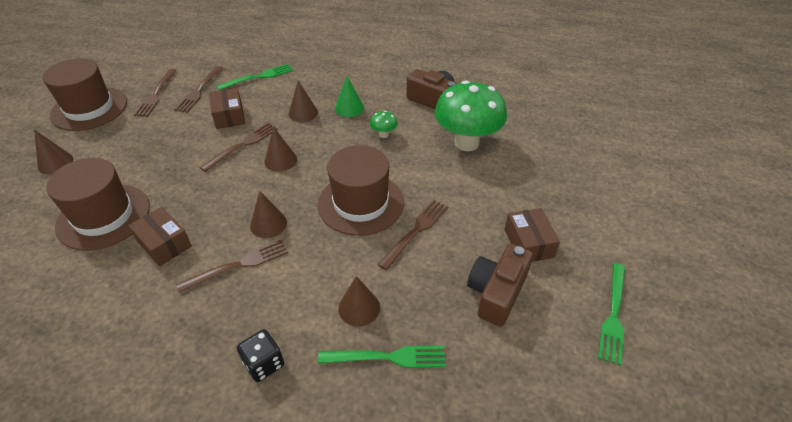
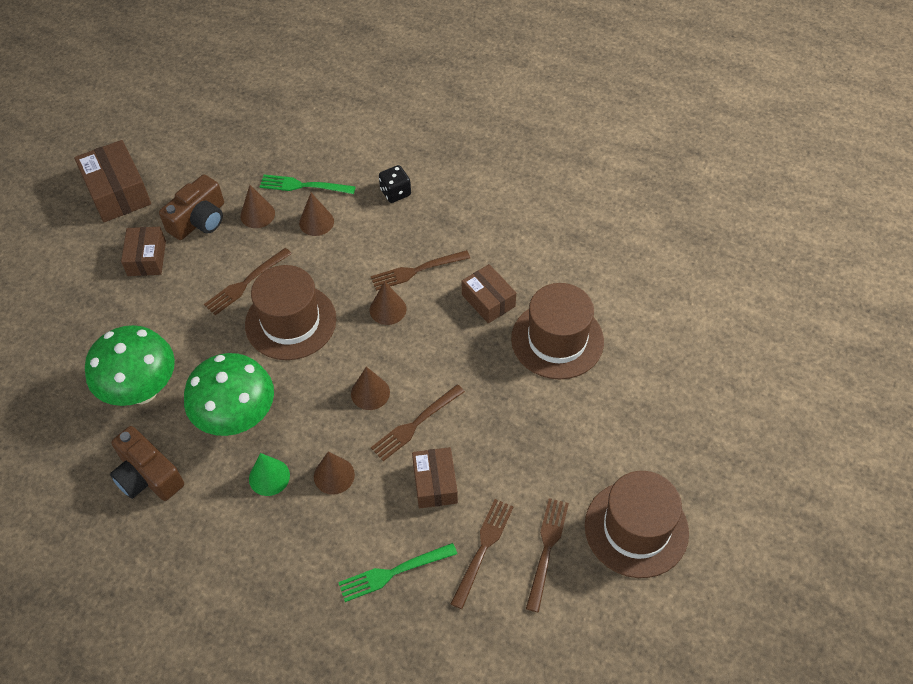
camera: 170 degrees left, 10 degrees up
(55, 163) = (640, 425): brown cone -> brown cone (257, 214)
(383, 135) = (237, 418): green mushroom -> green mushroom, size x2.47
(613, 315) = (118, 192): green fork -> brown box

